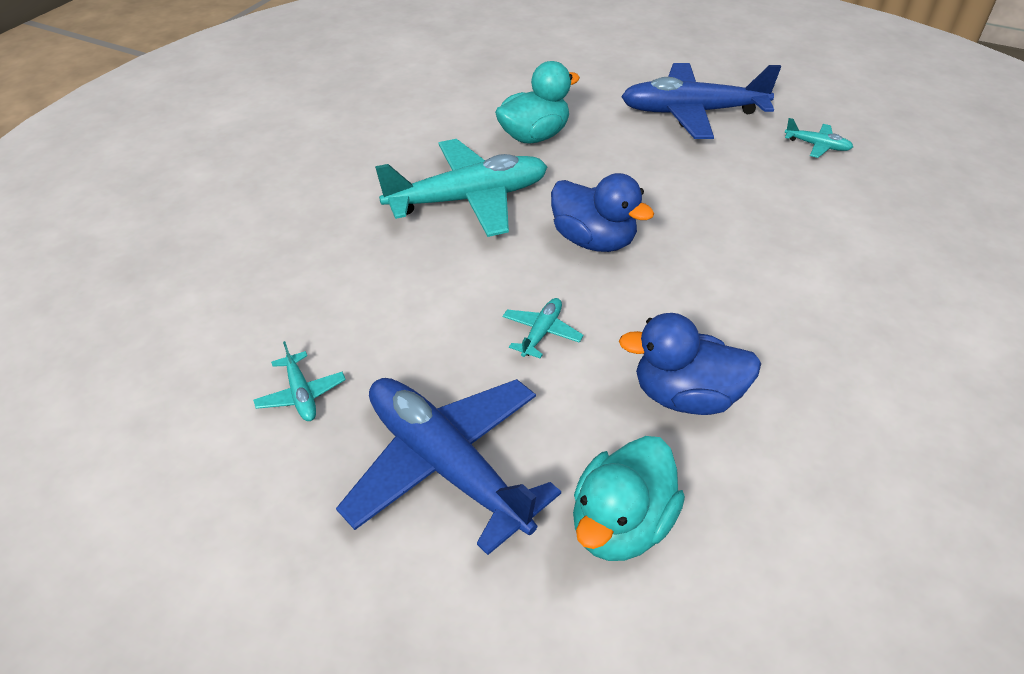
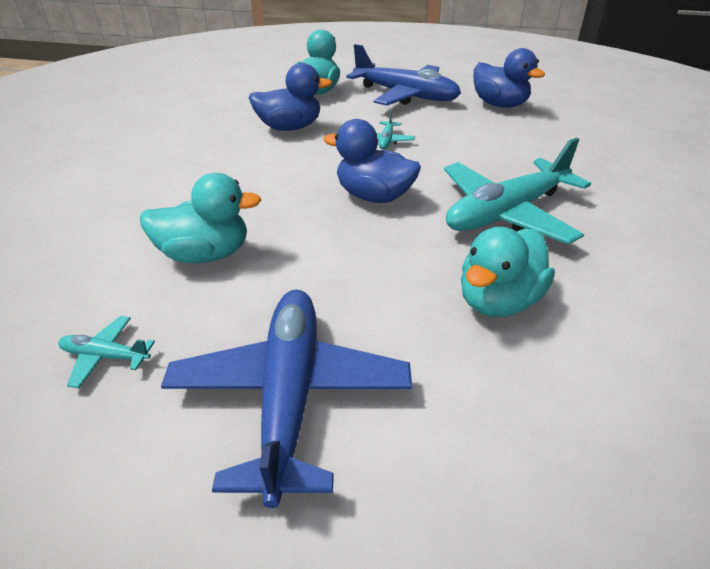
camera: 165 degrees right, 5 degrees down
(301, 394) = (499, 105): turquoise plane -> blue duck
(692, 112) = (289, 395): blue plane -> blue plane turned 75 degrees counterclockwise
(768, 205) = (205, 254): none -> turquoise duck

